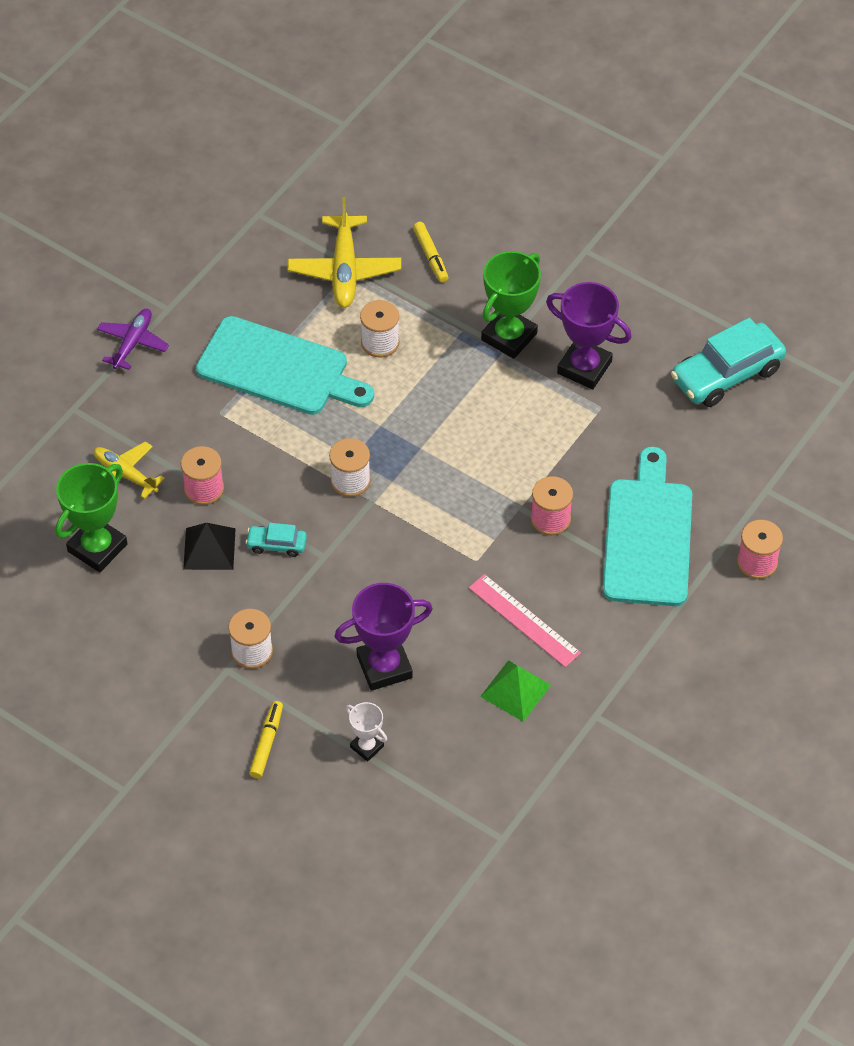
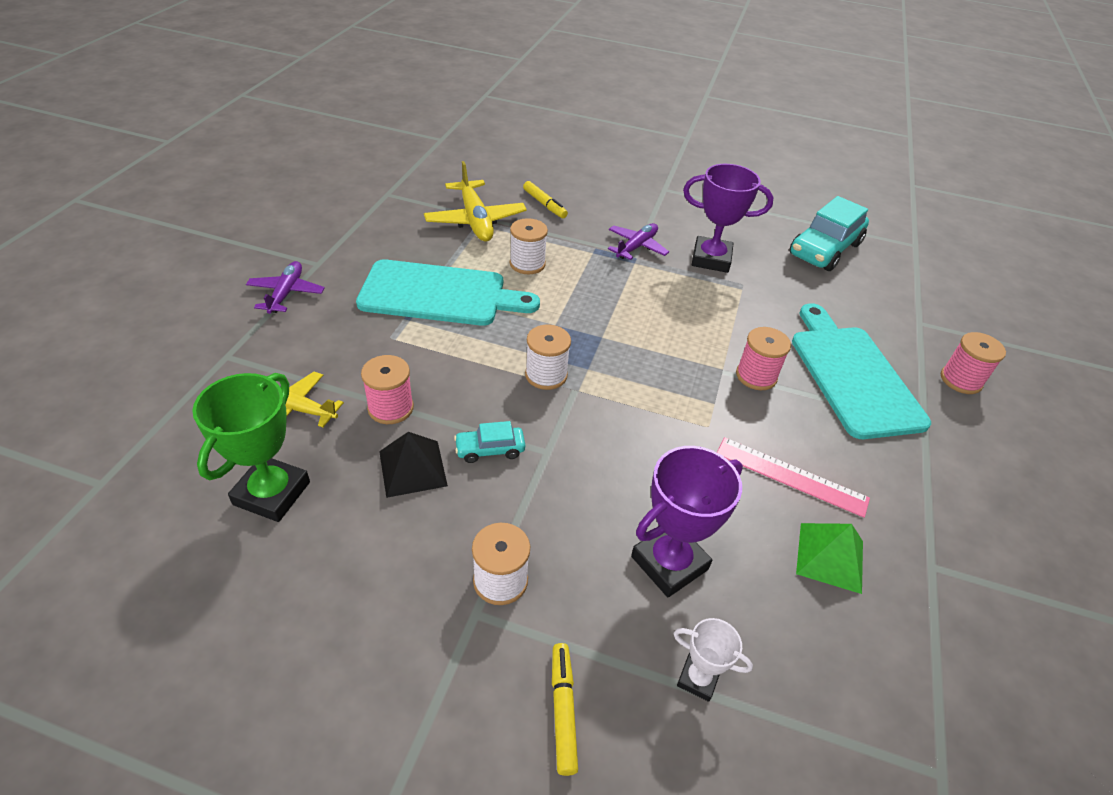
camera: 20 degrees left, 10 degrees down
(509, 337) = (636, 247): green trophy -> purple plane

